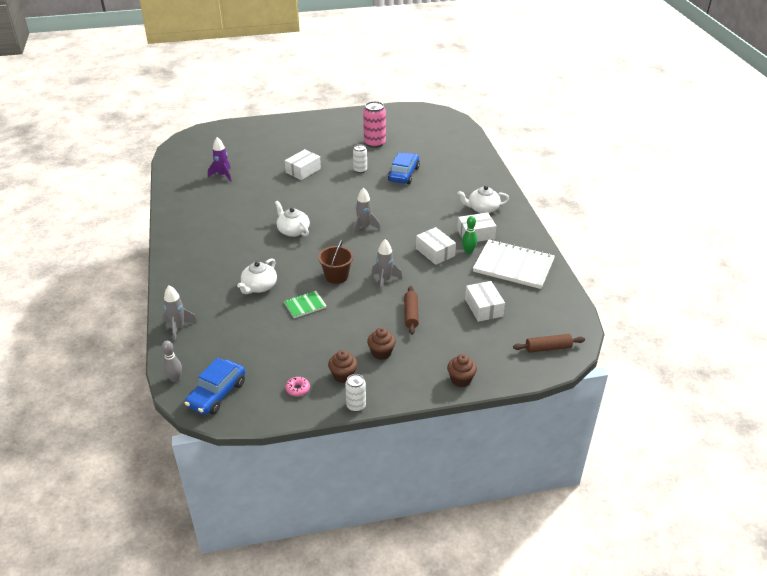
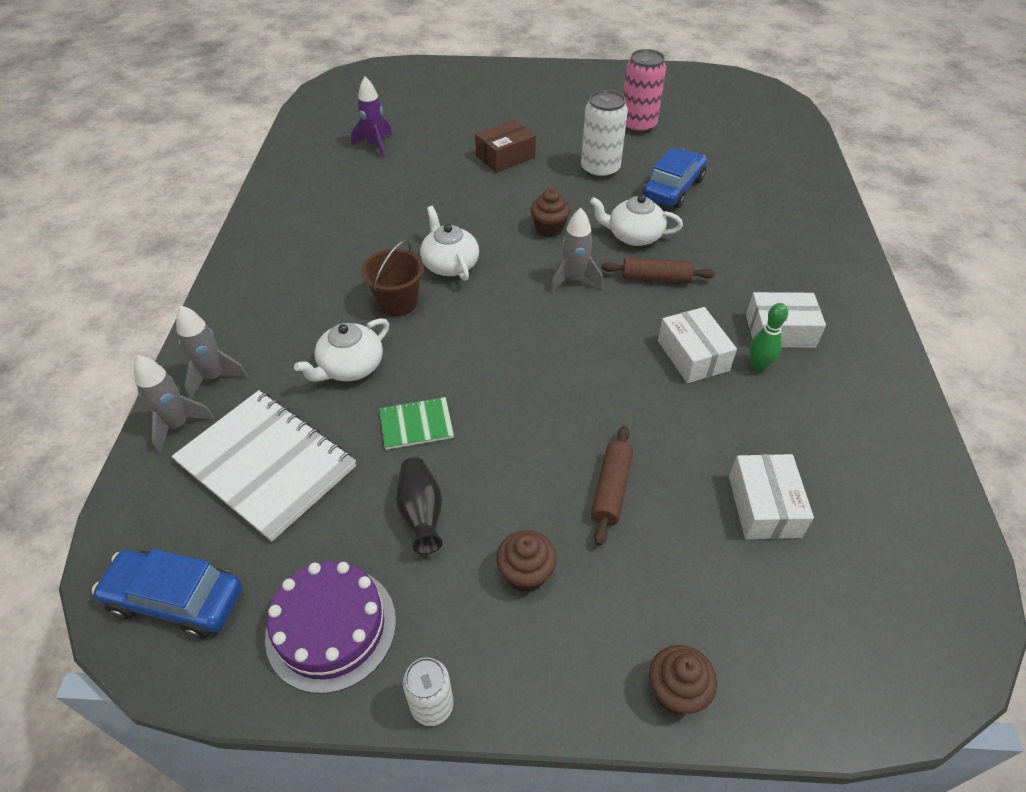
camera: 15 degrees right, 10 degrees up
(175, 379) = (119, 542): grey bowling pin -> none
(217, 394) = (176, 599): blue car -> blue car turned 60 degrees clockwise
(298, 389) = (331, 627): pink donut -> purple cake
(303, 170) = (505, 156): white box -> brown box
(322, 340) = (421, 513): none -> black vase
(336, 276) = (494, 372): brown bucket -> brown bucket (397, 302)
(343, 375) = (432, 615): brown cupcake -> brown cupcake (549, 228)
(360, 170) = (600, 169): white can -> white can, size x1.67
(385, 280) = (581, 399): grey rocket -> grey rocket (214, 377)
(482, 209) = (803, 279): white teapot -> white teapot (633, 236)
(513, 266) = (844, 416): white notebook -> white notebook (266, 464)
(548, 348) = (891, 649): brown rolling pin -> brown rolling pin (656, 278)

